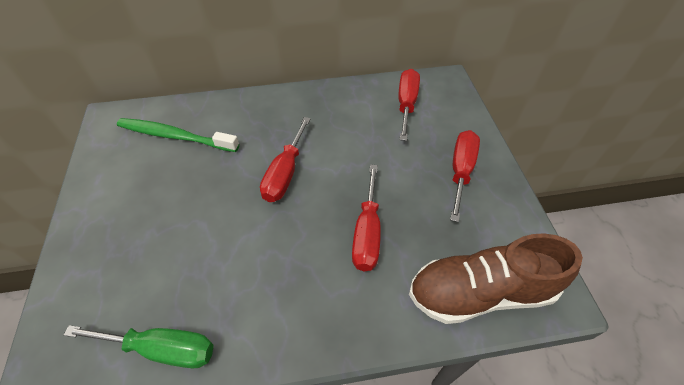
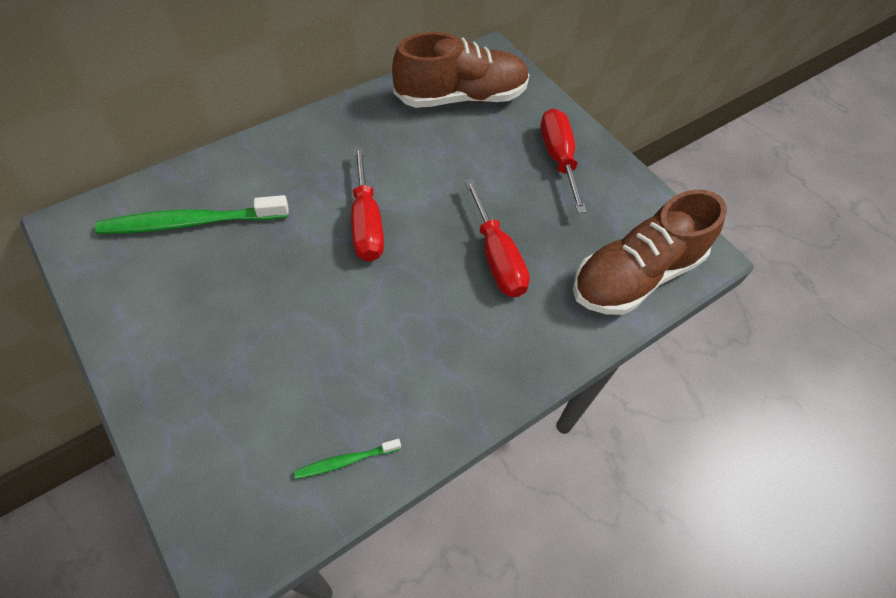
camera: 30 degrees left, 5 degrees up
(162, 349) = (346, 461): green screwdriver -> green toothbrush
(406, 104) = (461, 97): red screwdriver -> brown shoe

